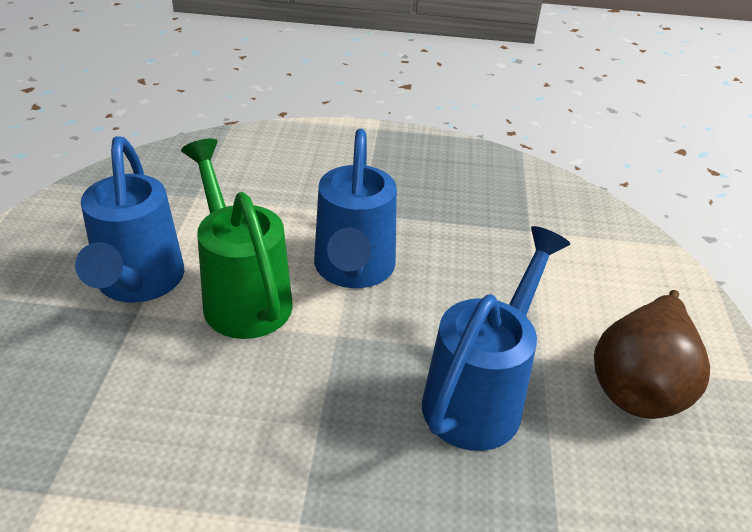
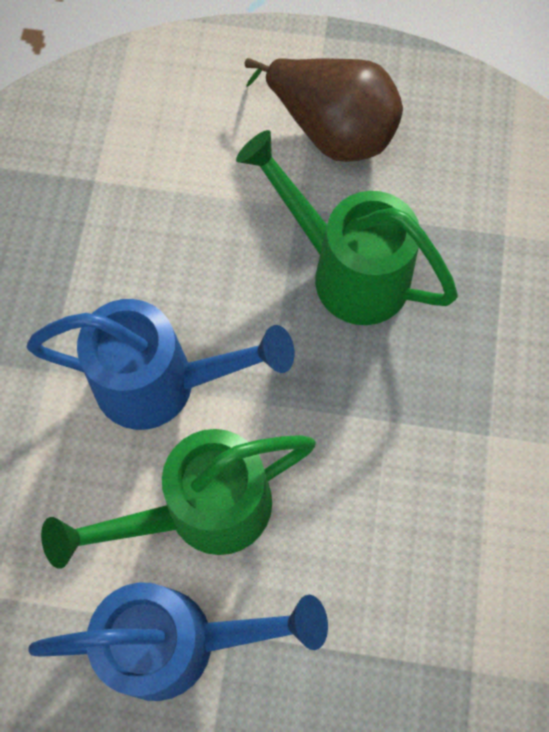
camera: 85 degrees left, 30 degrees up
(480, 394) = (346, 270): blue watering can -> green watering can

